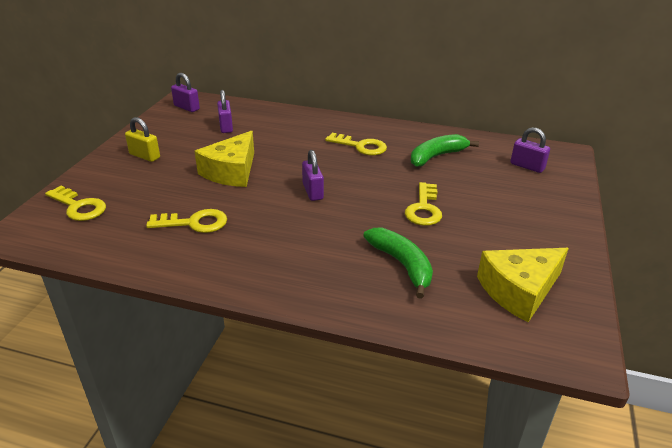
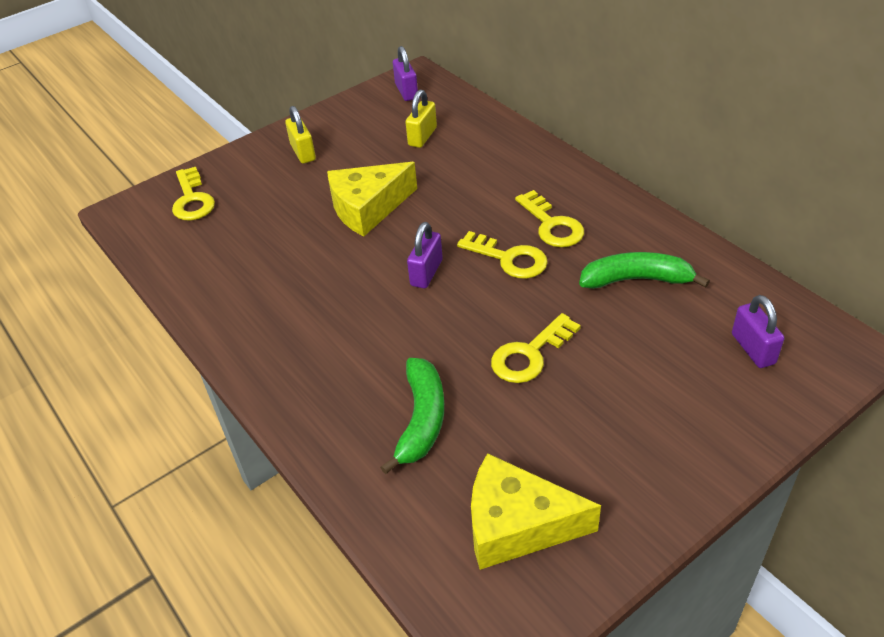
camera: 40 degrees right, 10 degrees up
(194, 223) = (271, 265): yellow key -> yellow key (509, 258)
(226, 127) = (422, 136): purple padlock -> yellow padlock

